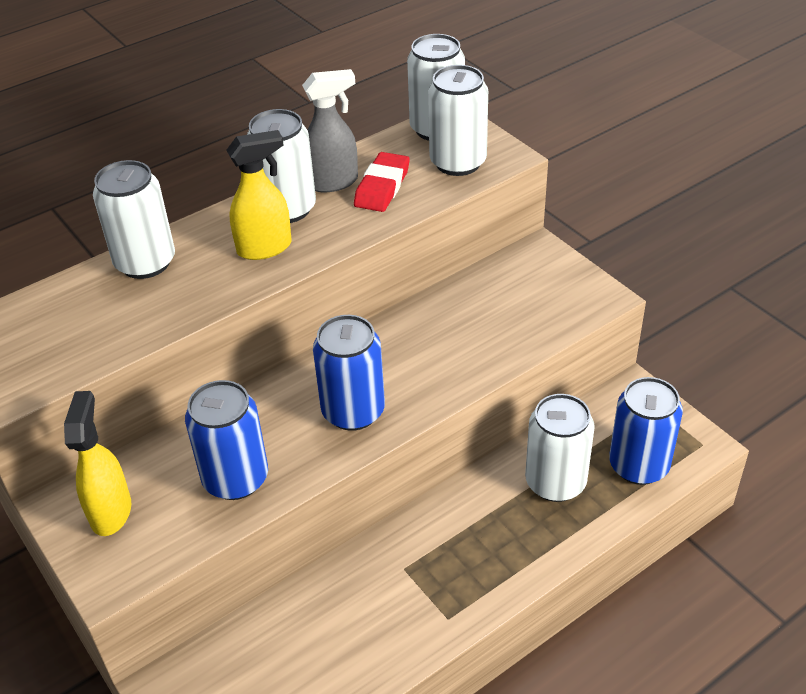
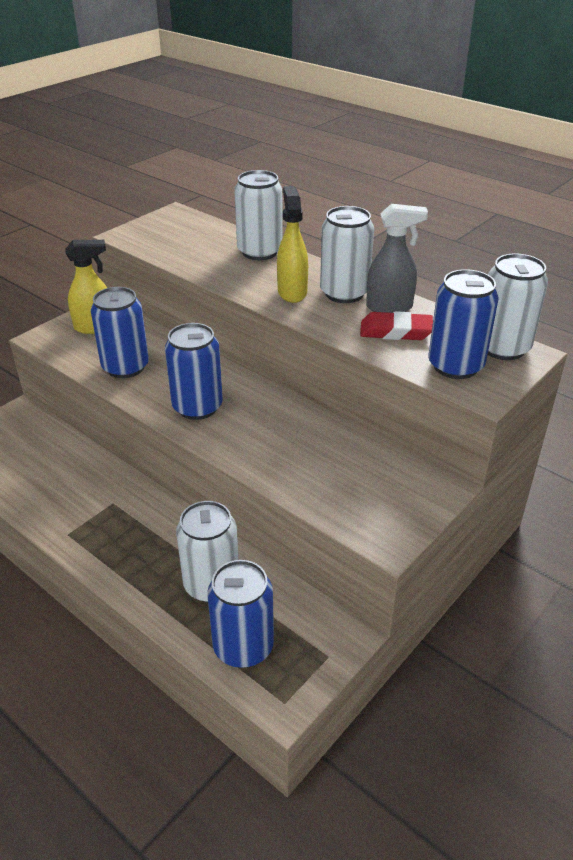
camera: 75 degrees right, 5 degrees down
(265, 248) = (292, 292): yellow spray bottle -> yellow spray bottle turned 150 degrees counterclockwise
(333, 182) = (389, 307): grey spray bottle -> grey spray bottle turned 60 degrees counterclockwise
(458, 162) = (455, 366): white can -> blue can

